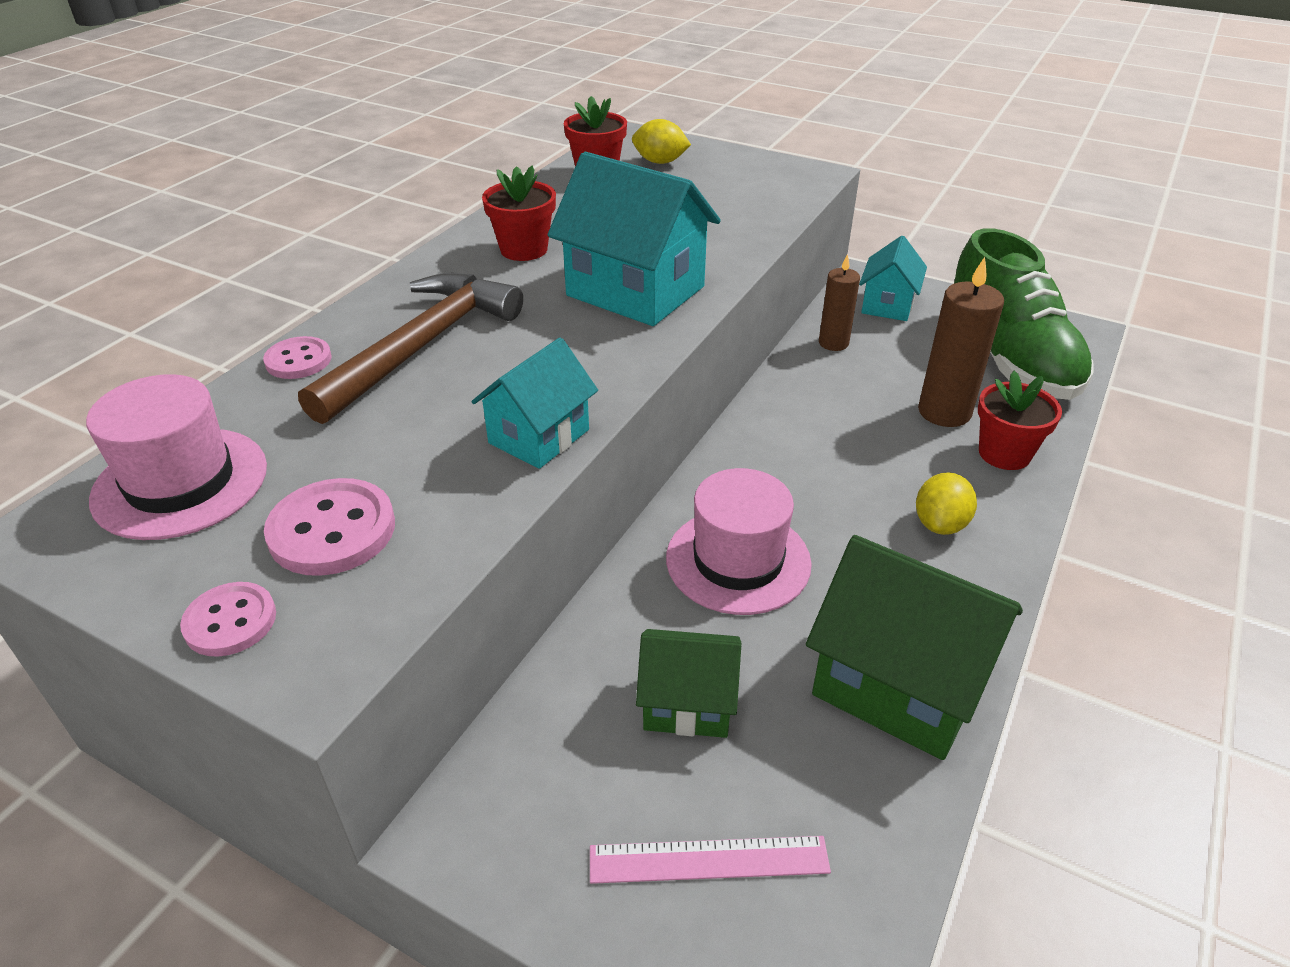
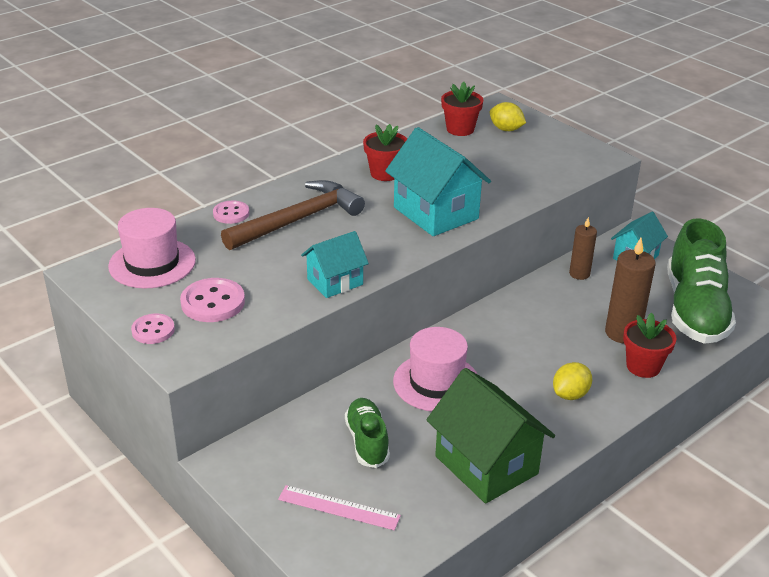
camera: 20 degrees right, 5 degrees down
(687, 703) = (367, 441): green house -> green shoe

